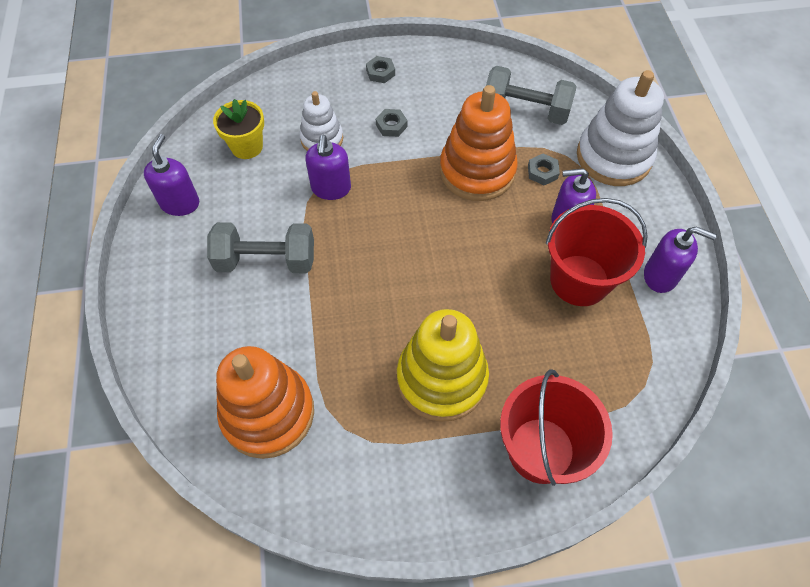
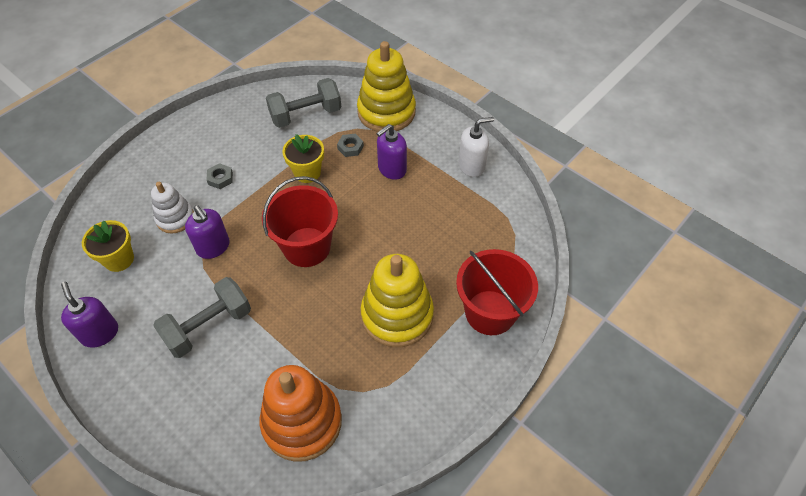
camera: 40 degrees left, 5 degrees down
(380, 72) = (179, 147): grey nut -> none
(477, 171) = (307, 172): orange stacking toy -> yellow flower pot
(579, 280) = (428, 199): red bucket -> red bucket (306, 247)
(613, 157) = (386, 112): white stacking toy -> yellow stacking toy
(660, 276) = (471, 166): purple soap dispenser -> white soap dispenser

